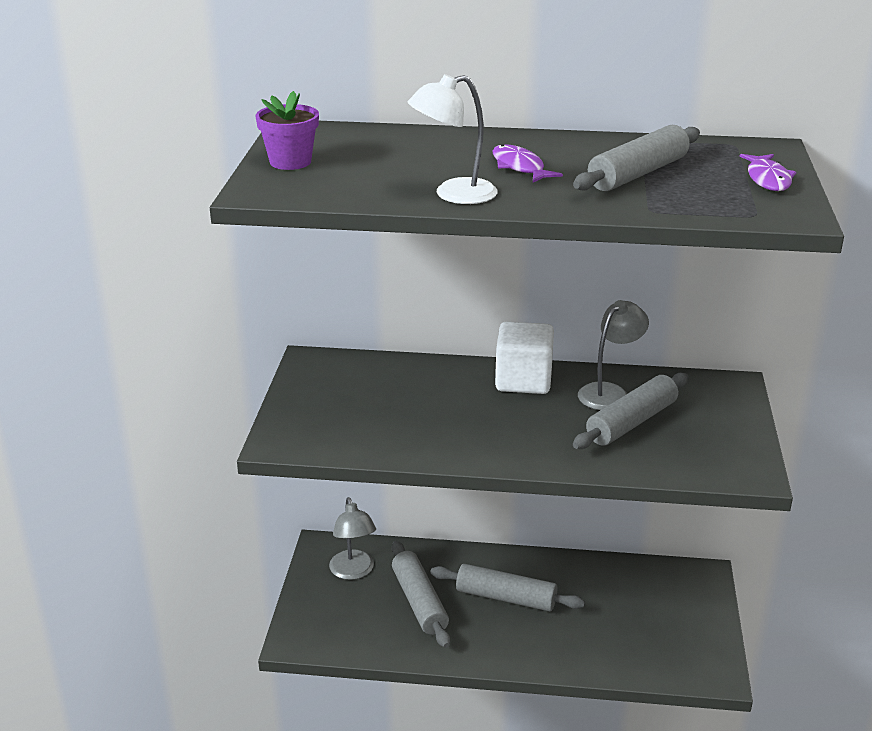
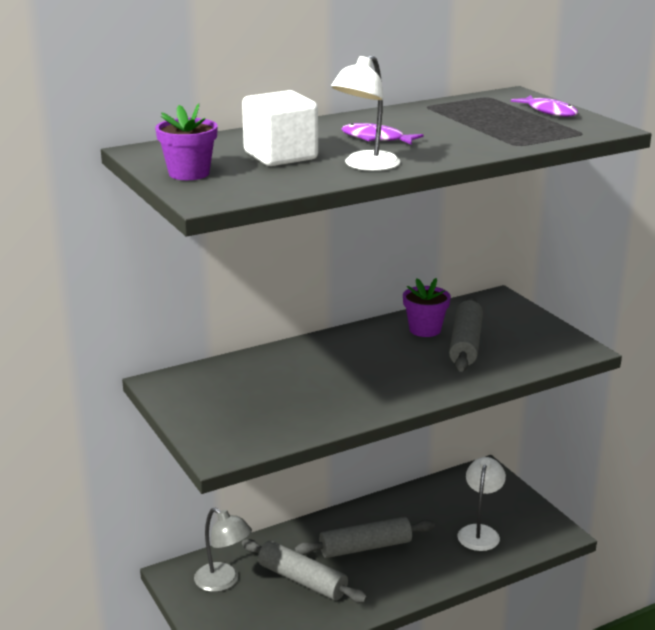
camera: 35 degrees left, 5 degrees down
(523, 380) = (353, 342): white cube -> white cube (280, 156)
(609, 392) = (425, 329): grey lamp -> purple flower pot
(632, 634) = (480, 532): none -> white lamp
(638, 174) = (464, 126): grey rolling pin -> none

